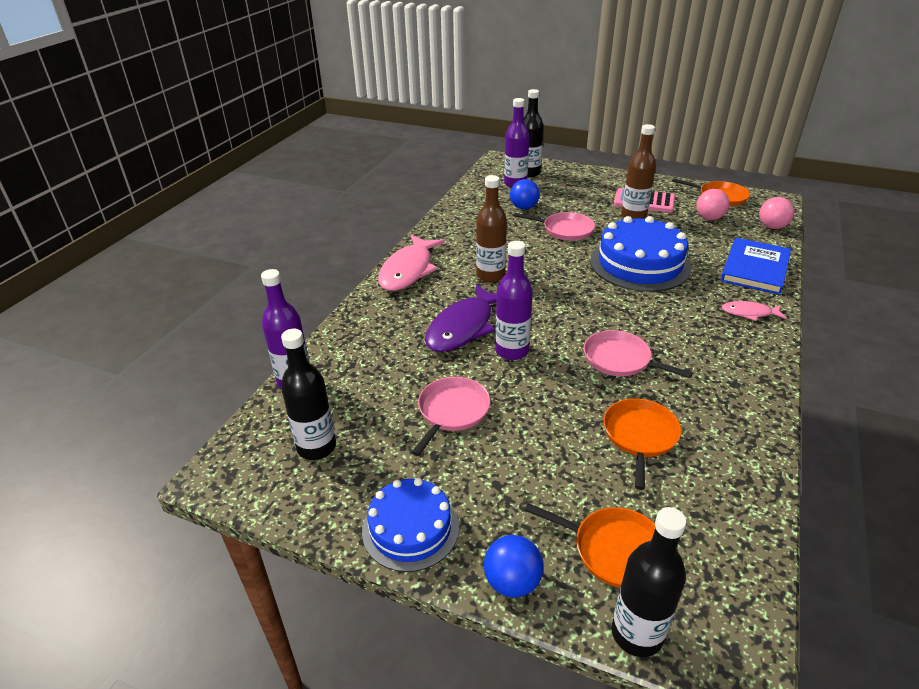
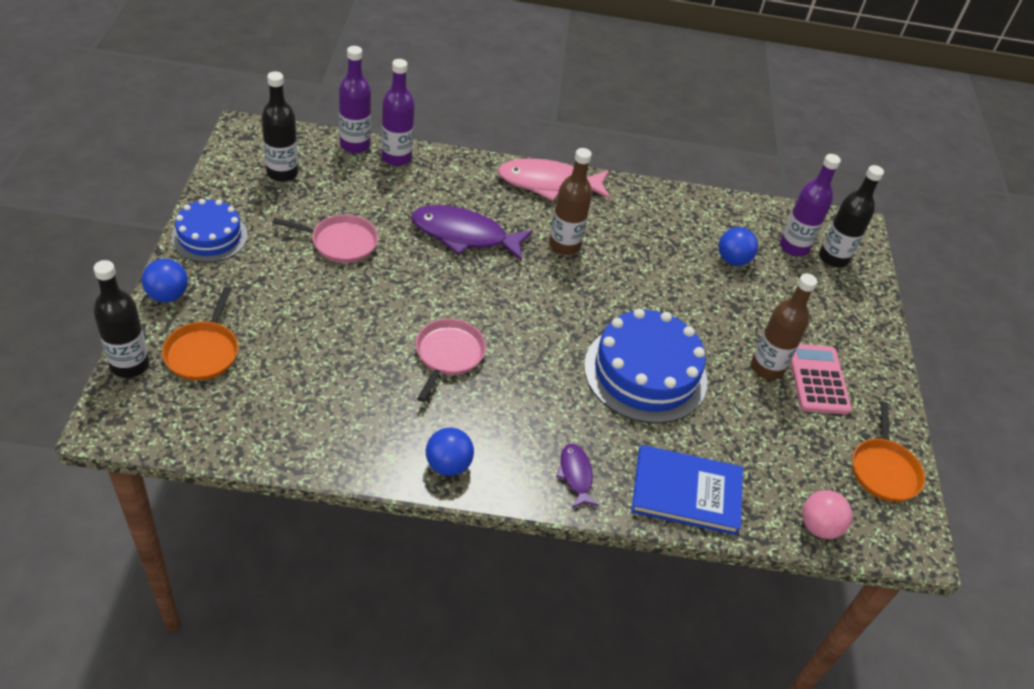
camera: 65 degrees right, 10 degrees up
(512, 351) = (437, 273): purple bottle -> purple bottle (396, 158)
(565, 230) = (695, 301): pink pan -> none
(640, 436) = (336, 369): orange pan -> none
(709, 218) = (806, 452): pink ball -> none
(749, 313) = (576, 475): pink fish -> purple fish
(752, 378) = (448, 465): none -> blue ball

